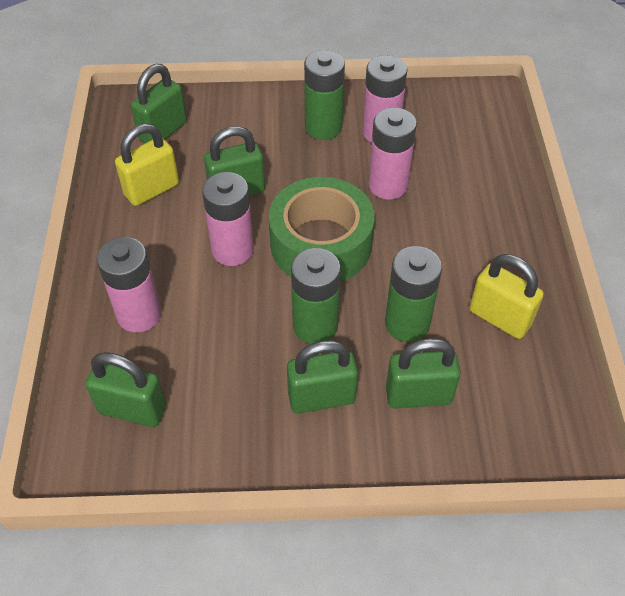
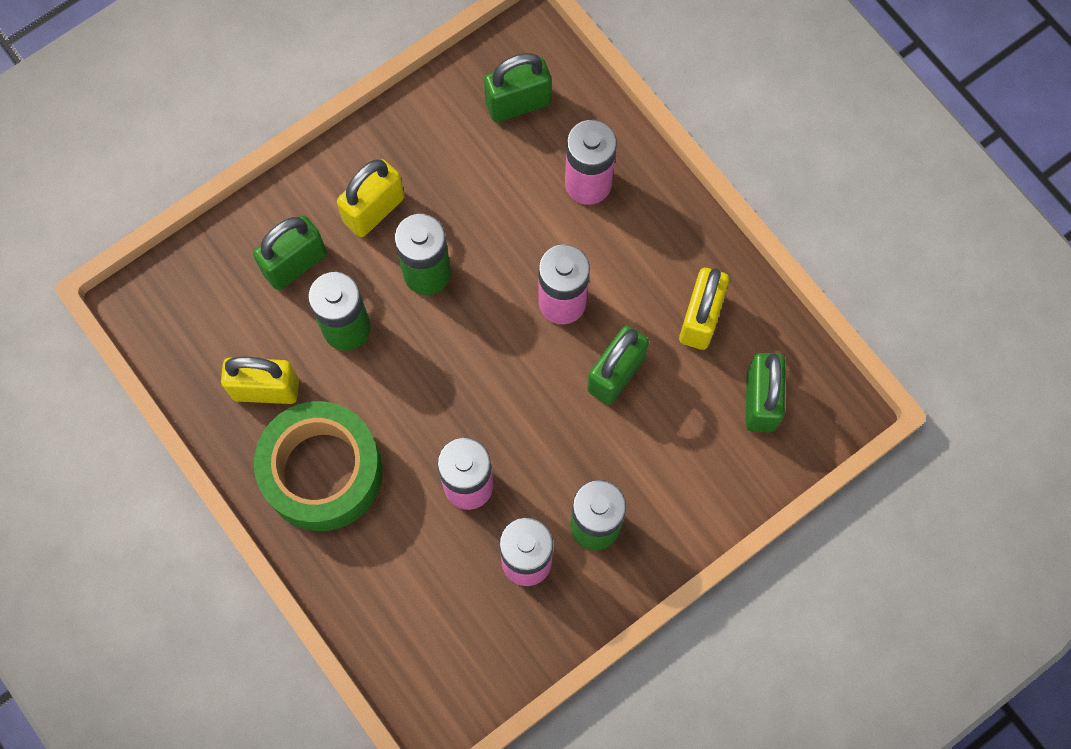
camera: 145 degrees right, 20 degrees up
(321, 244) = (484, 364): green tape -> green tape (322, 472)
(321, 397) = (374, 210): green padlock -> yellow padlock

